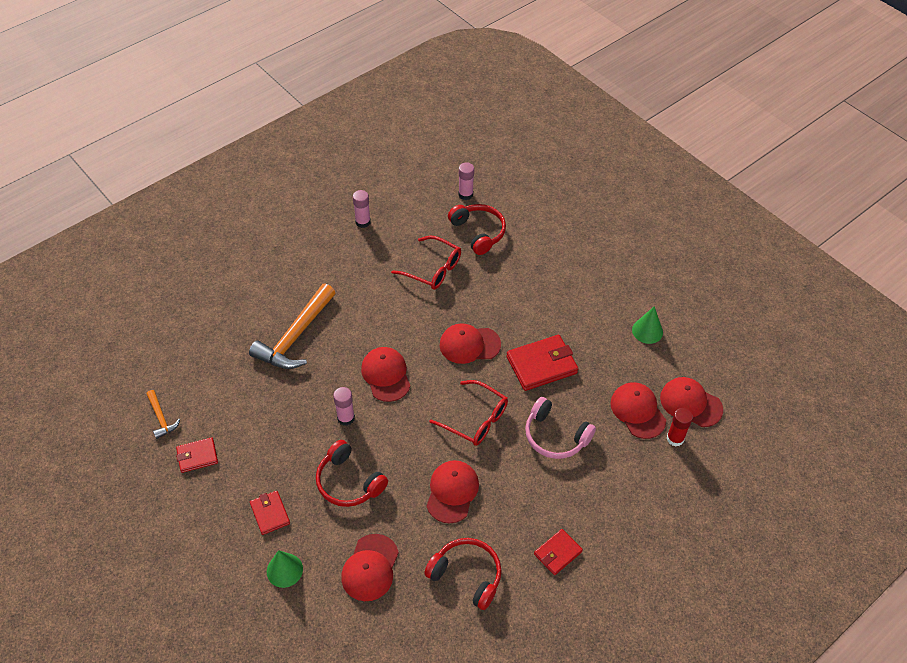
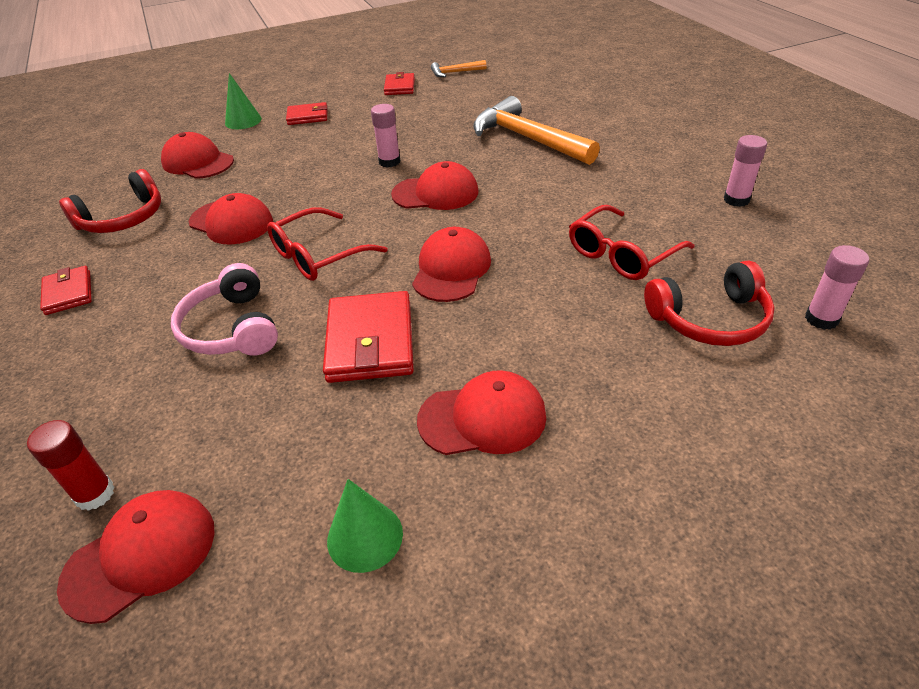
camera: 110 degrees right, 10 degrees down
(349, 482) = (305, 158): red headphones -> none
(555, 436) = (232, 328): pink headphones -> pink headphones turned 75 degrees counterclockwise
(638, 411) = (193, 451): red cap -> red cap (482, 418)

